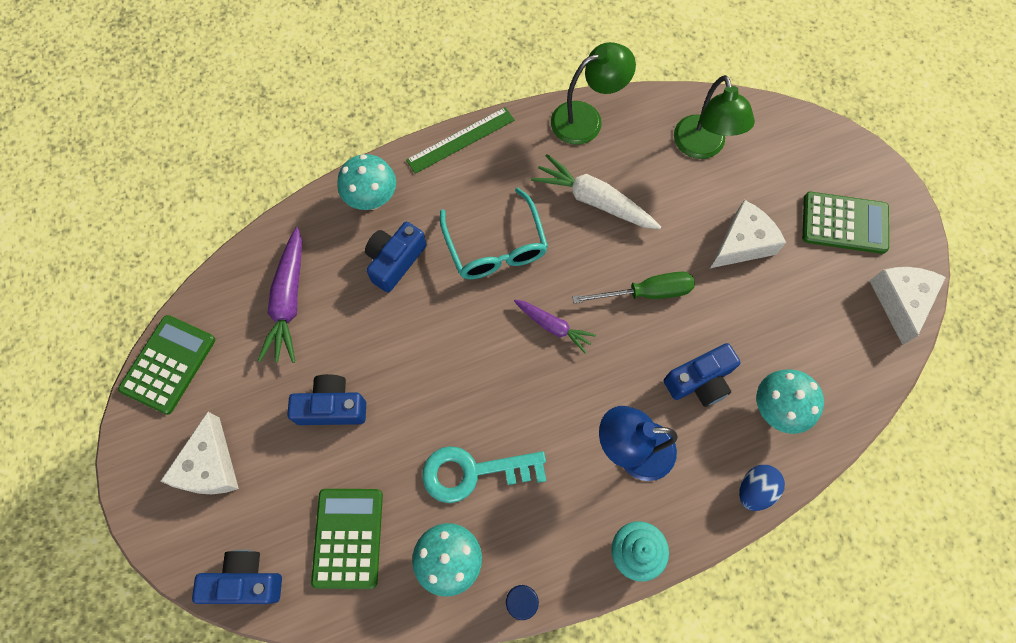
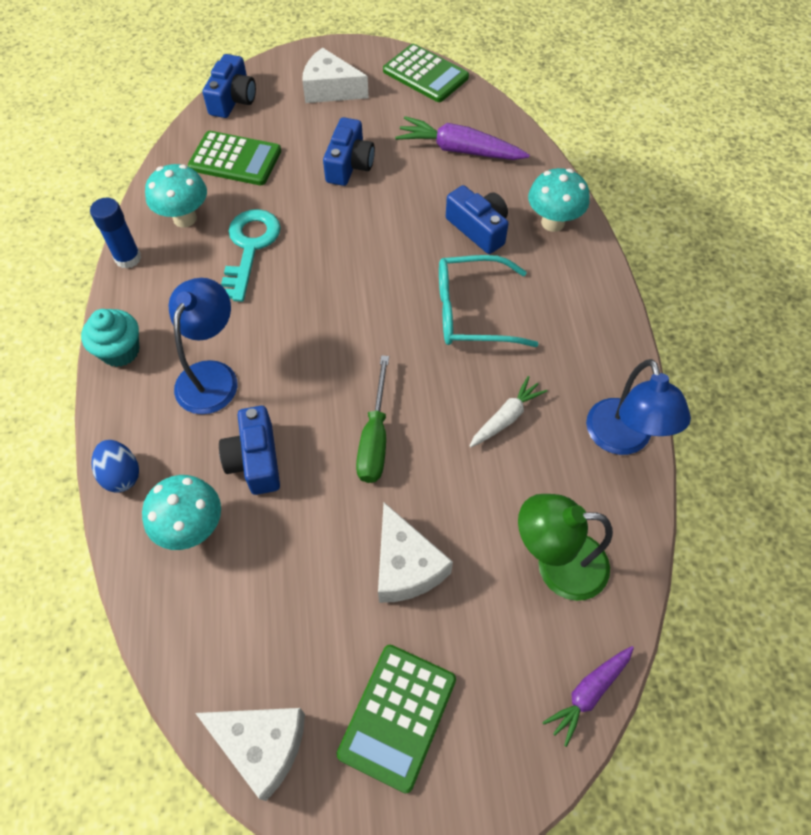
camera: 105 degrees right, 10 degrees down
(461, 140) = (612, 308): green ruler -> none
(553, 326) = (366, 341): purple carrot -> purple carrot (588, 693)
(586, 119) = (622, 439): green lamp -> blue lamp
(594, 200) = (506, 418): white carrot -> white carrot, size x0.62

